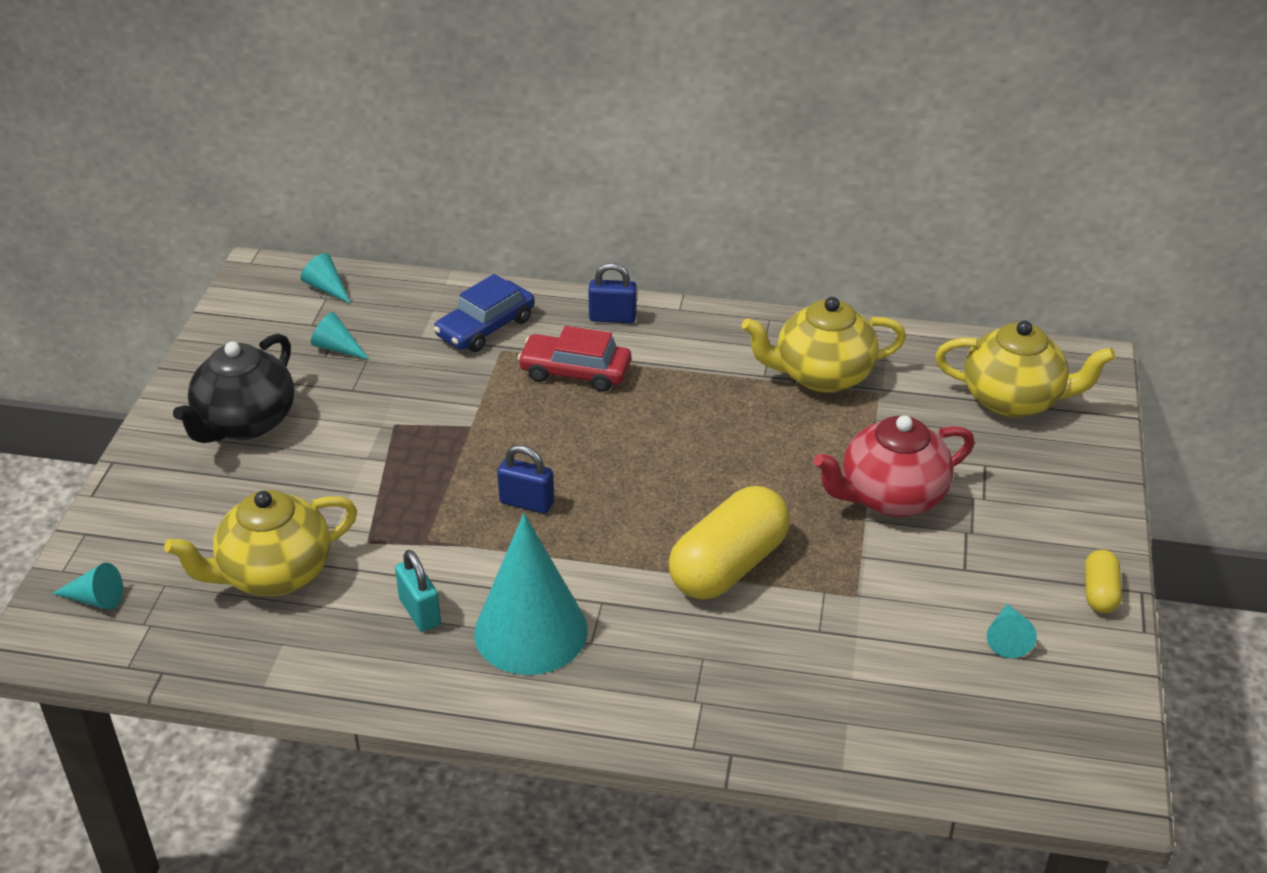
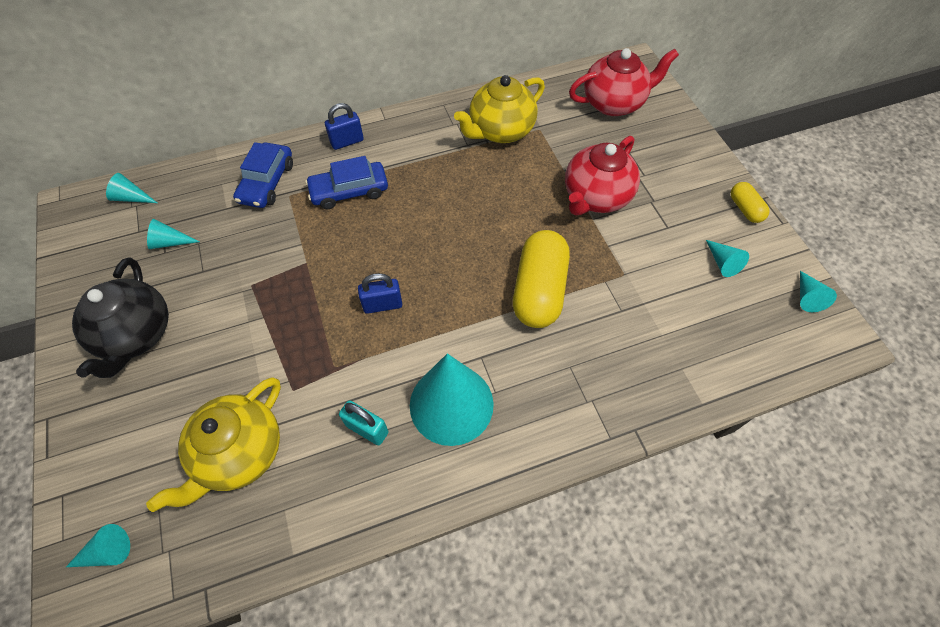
camera: 30 degrees left, 20 degrees up
(575, 372) = (349, 191): red car -> blue car
(1014, 400) = (614, 103): yellow teapot -> red teapot
(1099, 725) = (807, 297): none -> turquoise cone

